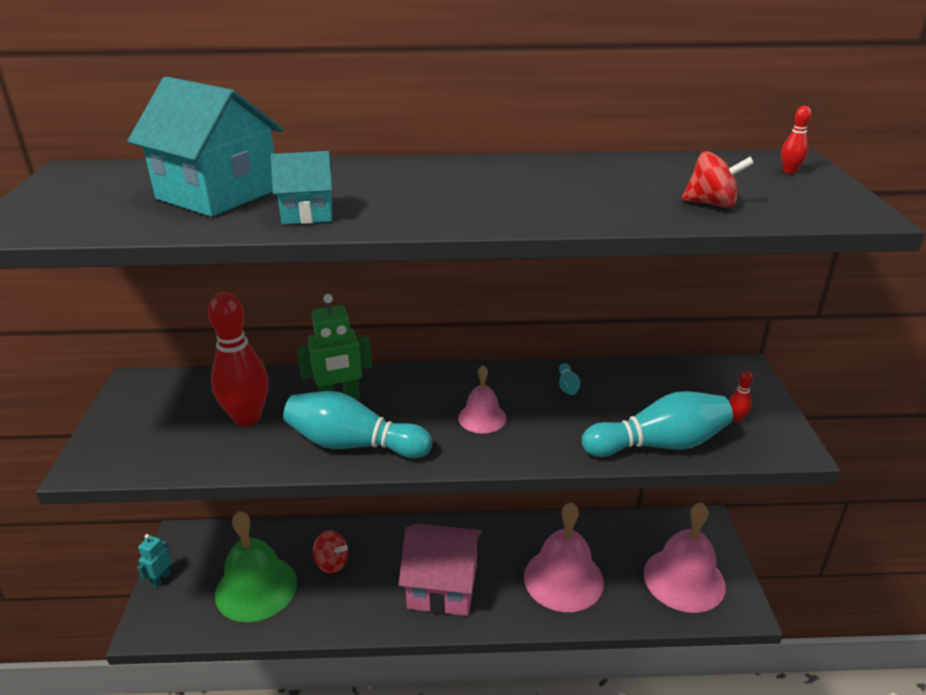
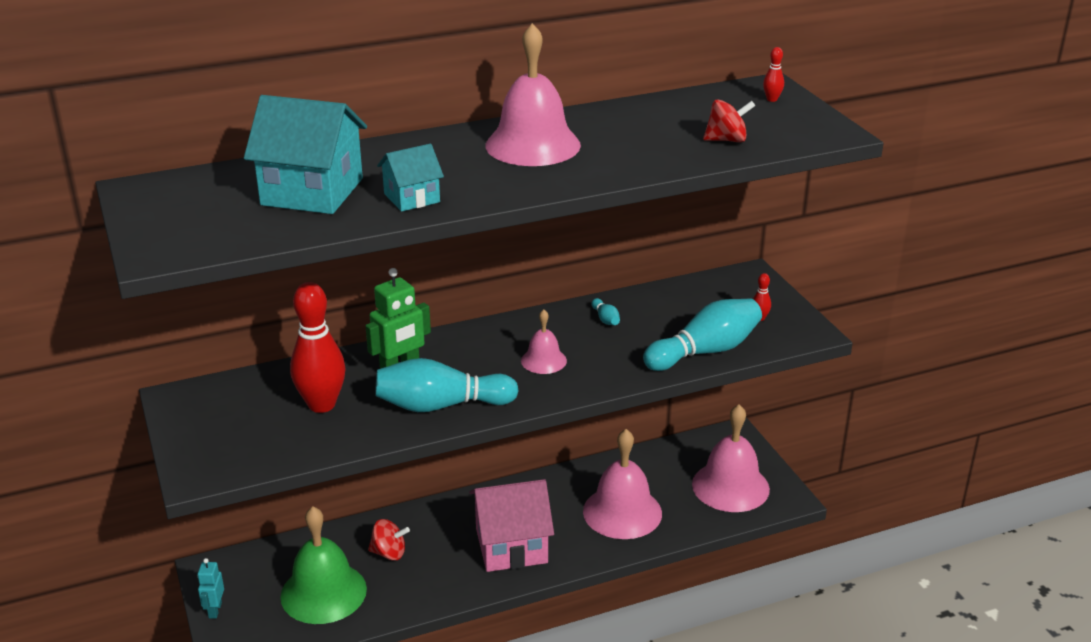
camera: 20 degrees left, 0 degrees up
(483, 181) = (533, 145): none -> pink bell

